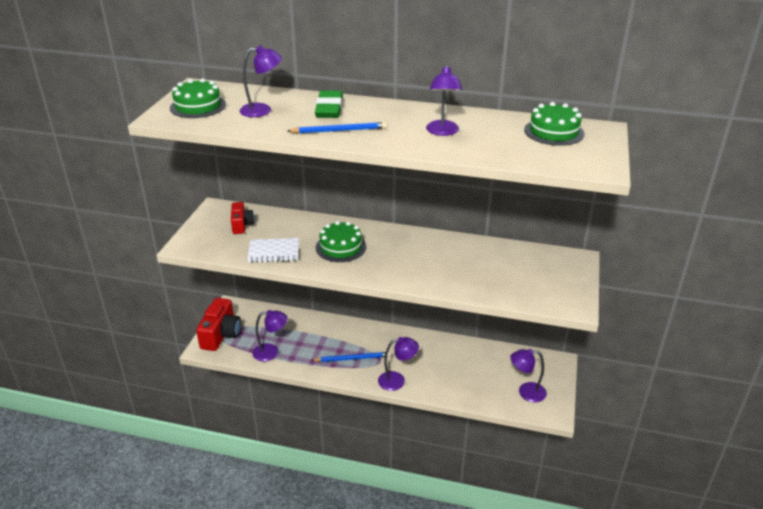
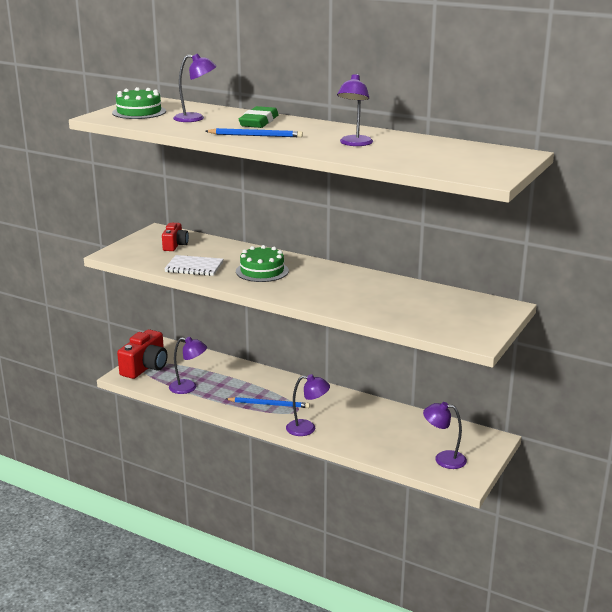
camera: 15 degrees right, 10 degrees down
(554, 132) = (468, 152): green cake -> none

